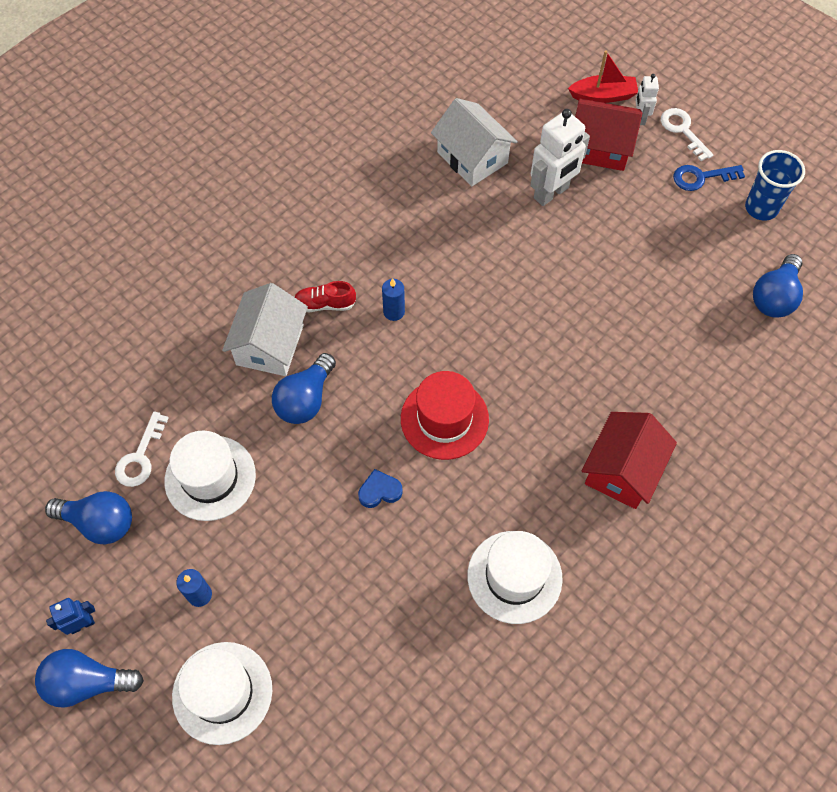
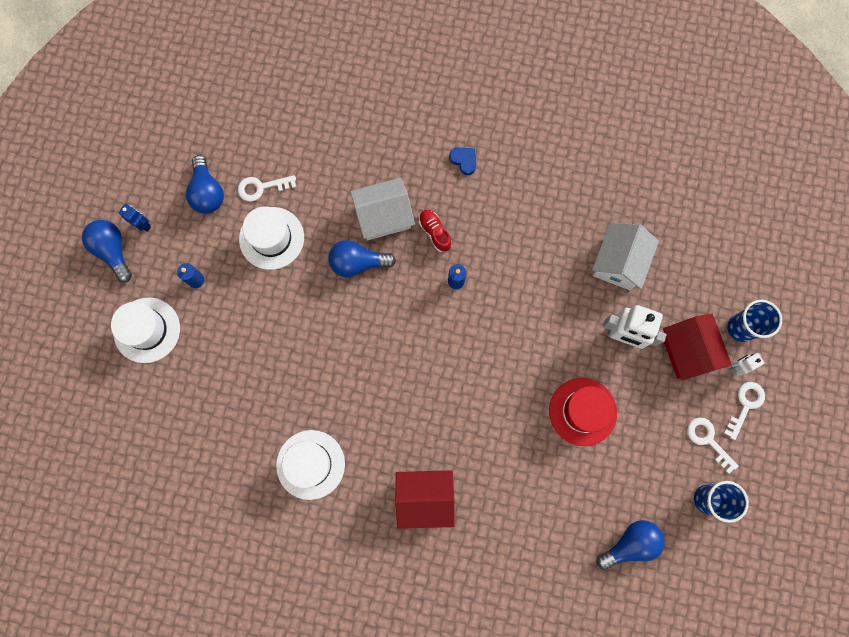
camera: 60 degrees right, 15 degrees up
(379, 491) = (321, 347): blue heart -> blue heart (464, 161)
(444, 419) = (395, 360): red hat -> red hat (582, 411)
(603, 96) = (740, 328): red boat -> blue cup
(701, 177) = (708, 440): blue key -> white key
(774, 297) = (630, 543): blue light bulb -> blue light bulb turned 150 degrees clockwise

